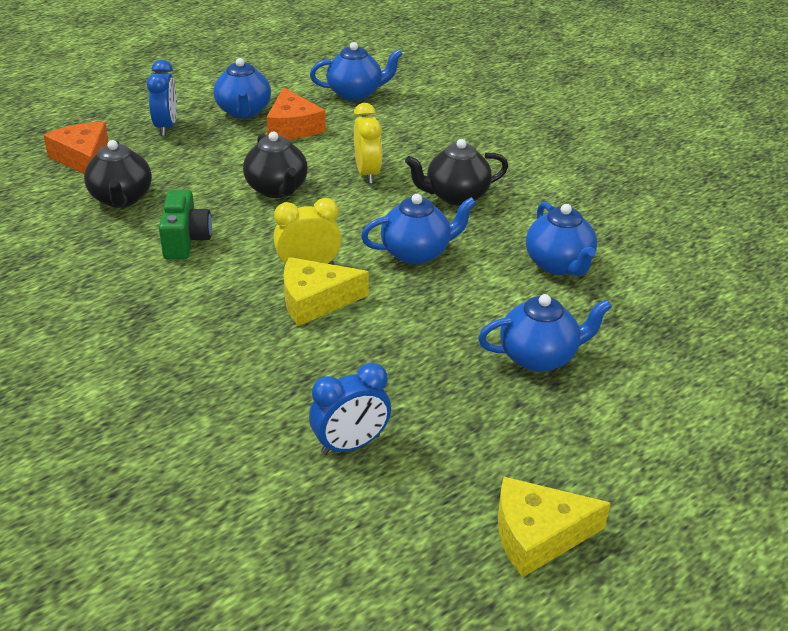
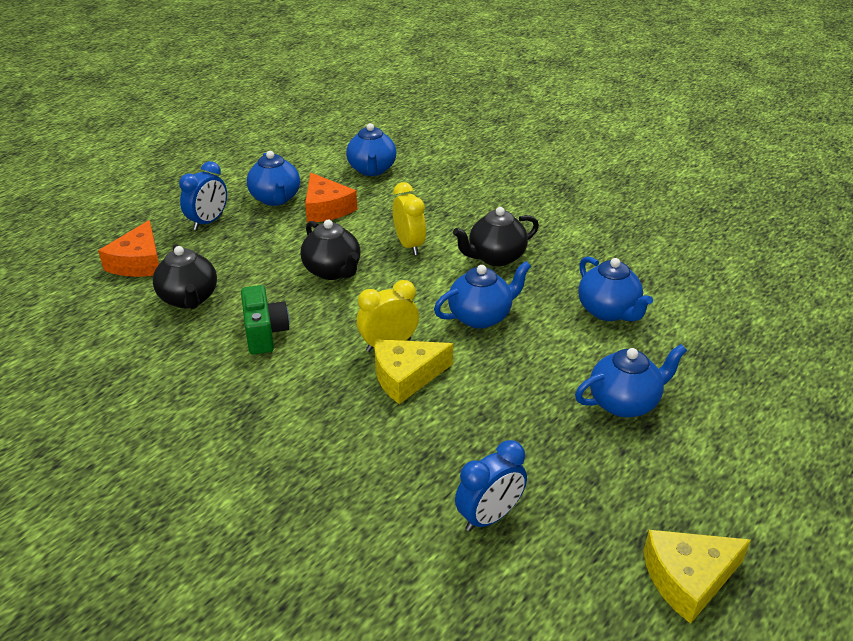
camera: 10 degrees left, 0 degrees up
(83, 158) = (138, 262): orange cheese -> orange cheese turned 135 degrees counterclockwise
(166, 127) = (208, 222): blue clock -> blue clock turned 45 degrees clockwise
(356, 93) = (372, 170): blue teapot -> blue teapot turned 105 degrees clockwise

